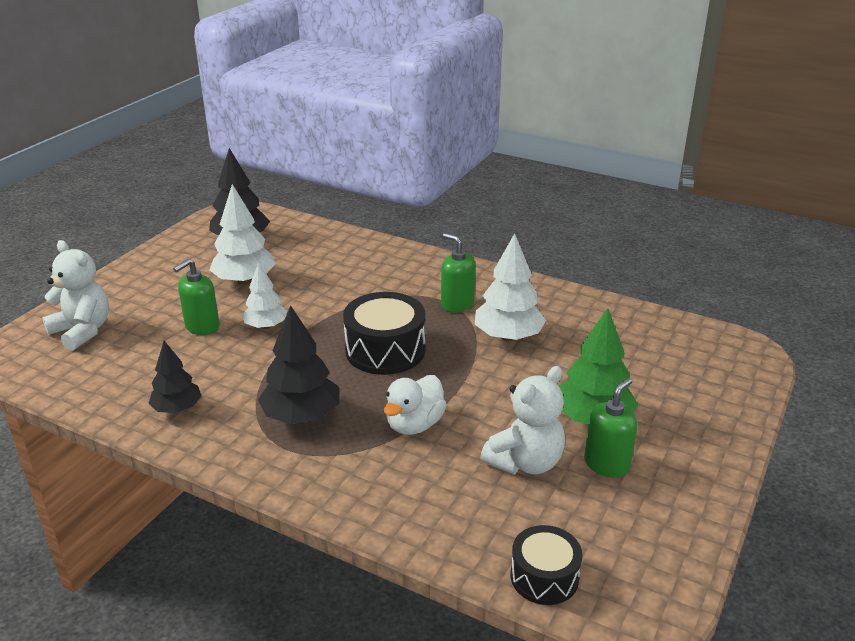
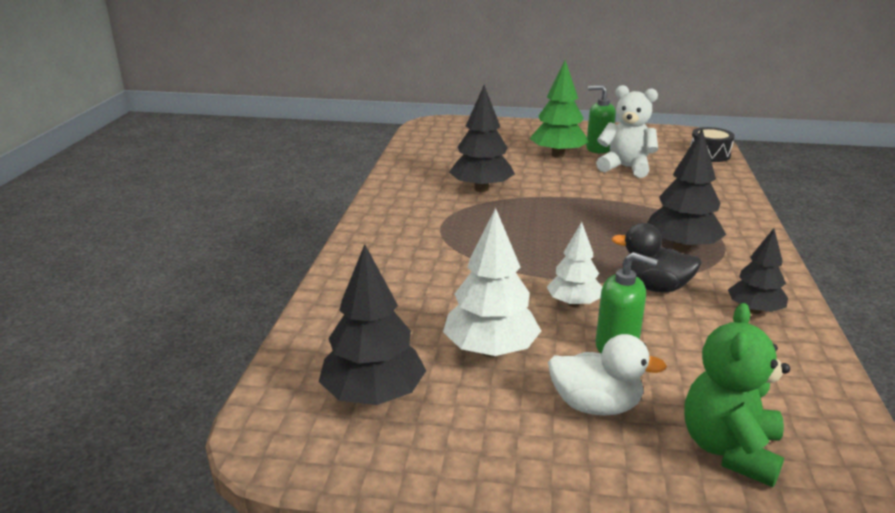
camera: 110 degrees left, 5 degrees down
(82, 331) = (729, 449): white teddy bear -> green teddy bear
(253, 371) = (654, 287): none -> black duck
(385, 350) = (551, 232): black drum -> none
(414, 424) = (633, 204): white duck -> white duck (595, 405)
(457, 304) = (445, 215): green soap dispenser -> none
(508, 336) = (481, 189): white tree -> black tree

